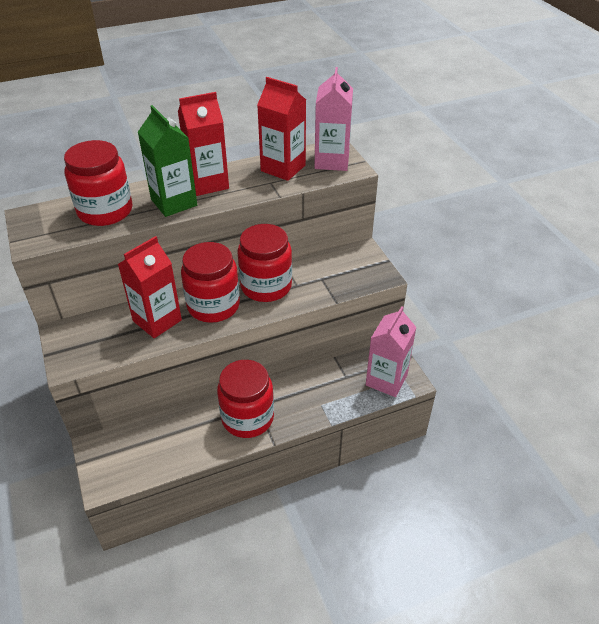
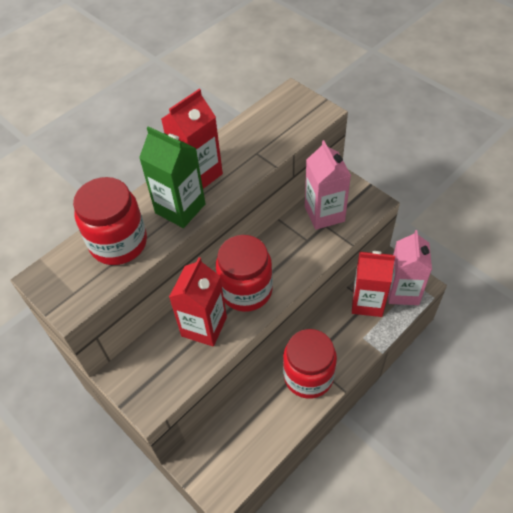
camera: 20 degrees left, 10 degrees up
(266, 286) = (281, 251): red jar -> none
(283, 168) = (258, 133): red carton -> red carton (367, 302)
(332, 161) = (297, 109): pink carton -> pink carton (324, 214)

